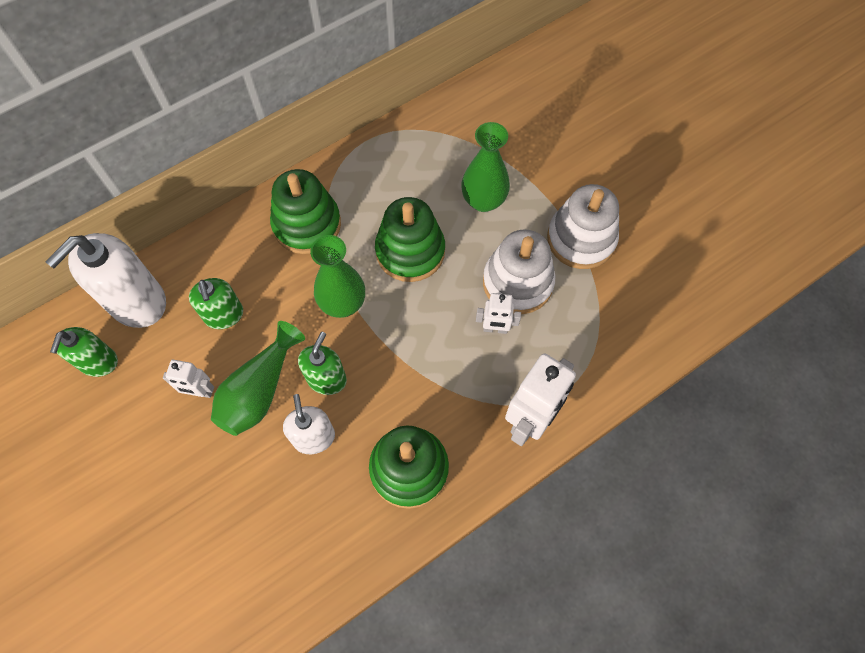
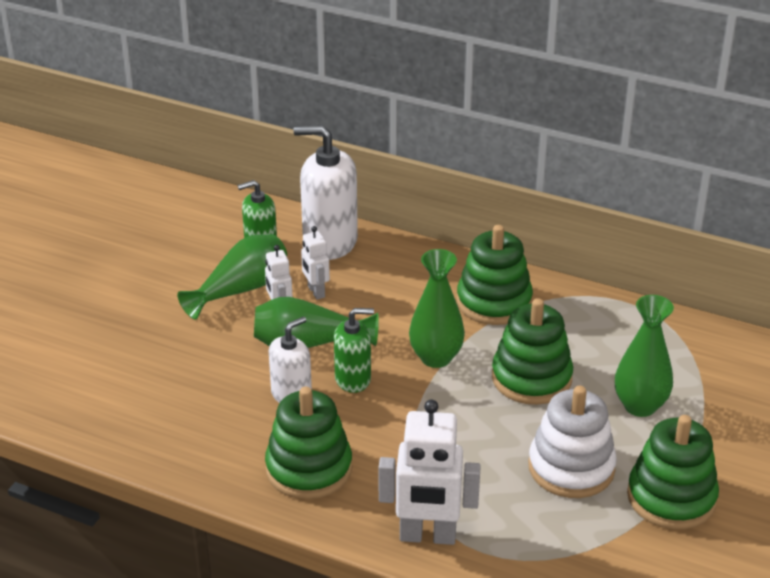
camera: 60 degrees right, 30 degrees down
(147, 410) = (241, 290): none -> green vase
(224, 315) = (360, 293): green soap dispenser -> none
(495, 329) = (504, 471): white robot -> white robot (316, 292)
(581, 239) = (671, 497): white stacking toy -> green stacking toy

